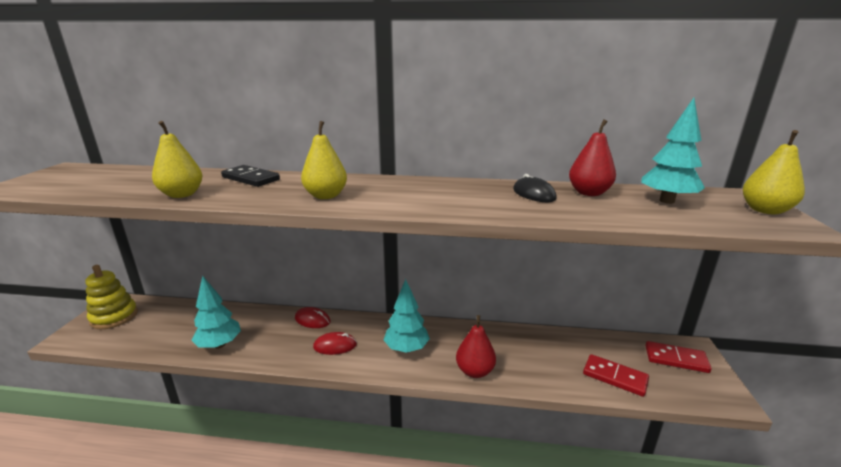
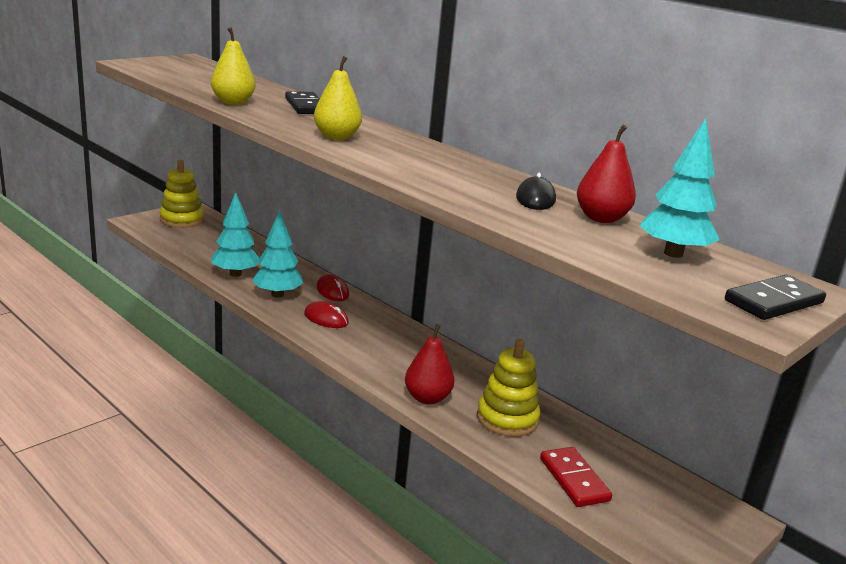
camera: 35 degrees right, 0 degrees up
(406, 348) = (387, 351): turquoise tree -> turquoise tree (277, 294)
(531, 356) = (507, 419): none -> yellow stacking toy
(676, 359) = (687, 511): red domino -> none
(765, 210) = (773, 302): yellow pear -> black domino

